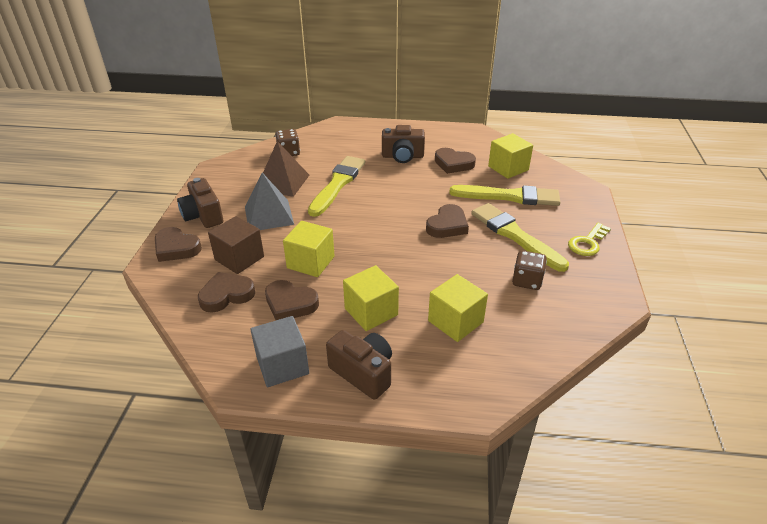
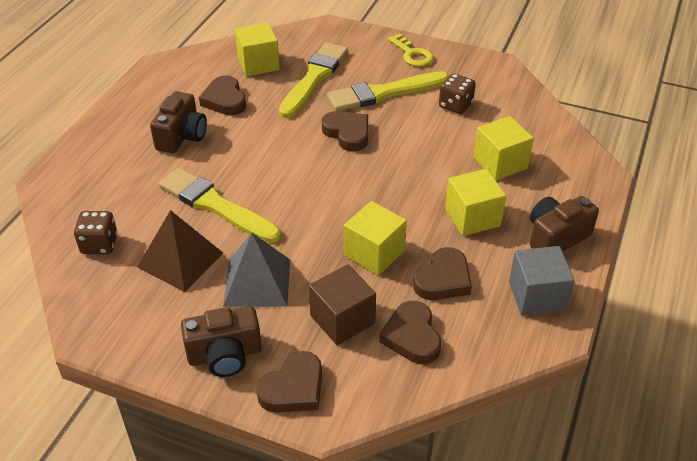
camera: 75 degrees left, 5 degrees up
(453, 164) = (225, 100): brown heart -> brown heart turned 120 degrees clockwise

